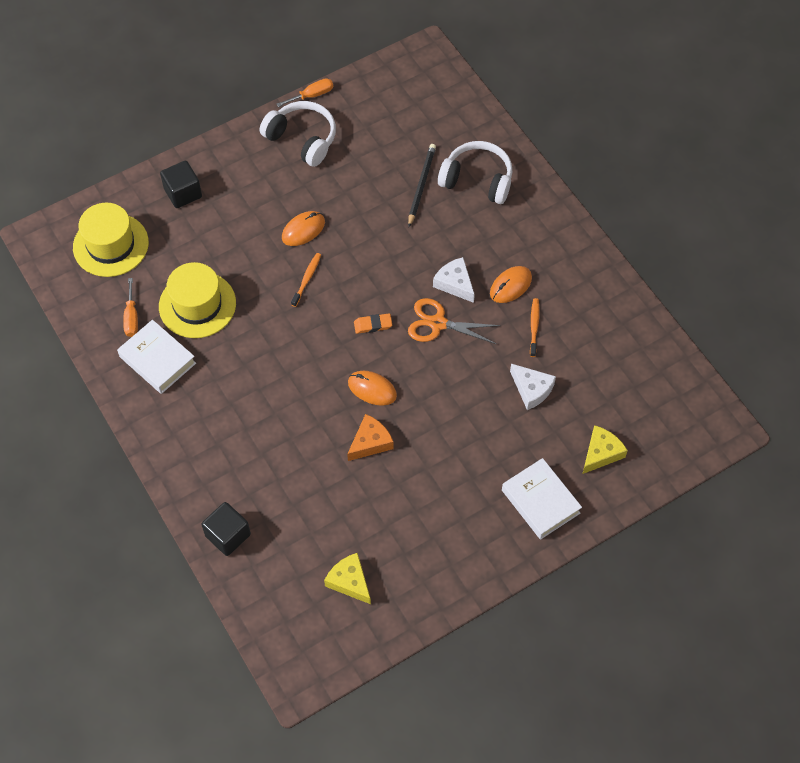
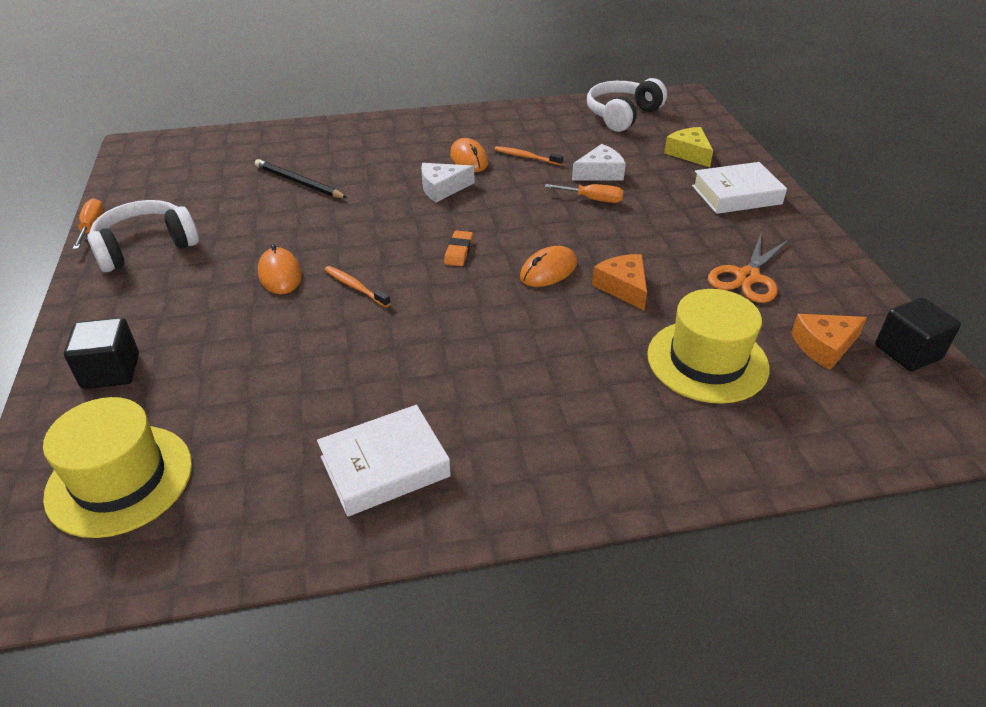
camera: 70 degrees left, 20 degrees down
(131, 317) = (282, 483): orange screwdriver -> orange screwdriver (593, 199)
(197, 305) = (317, 398): yellow hat -> yellow hat (707, 361)
(228, 535) = (734, 451): black cube -> black cube (908, 352)
(349, 581) = (824, 346): yellow cheese -> orange cheese
(438, 323) = (486, 209): orange scissors -> orange scissors (747, 277)
(477, 180) = (325, 150): white headphones -> white headphones (622, 115)

